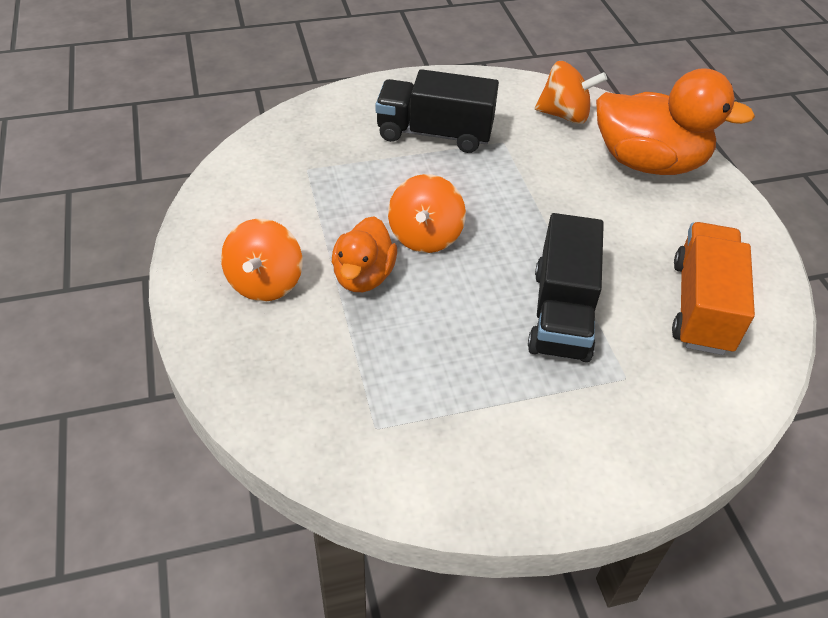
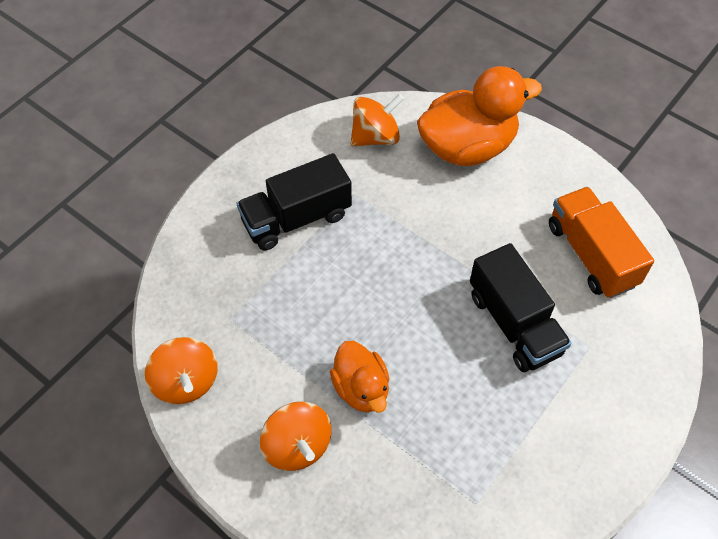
camera: 35 degrees left, 10 degrees up
(425, 236) = (373, 321): orange spinning top -> orange spinning top (186, 382)

